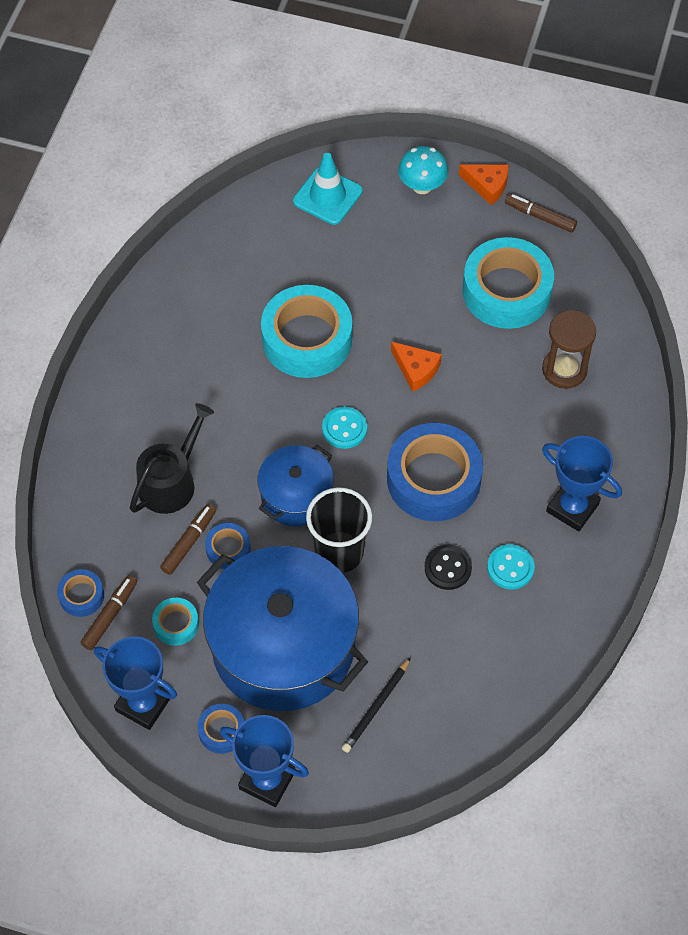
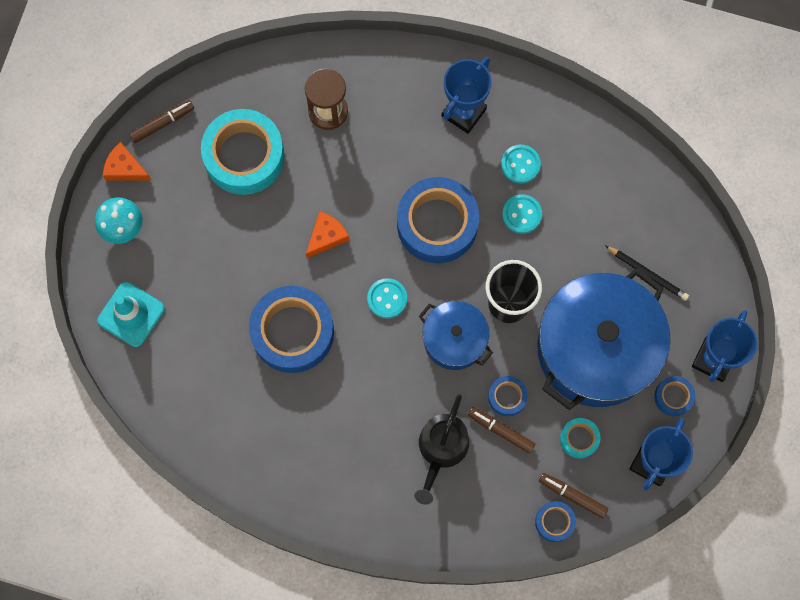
camera: 90 degrees left, 15 degrees up
(171, 482) = (441, 449): black watering can -> black watering can turned 105 degrees counterclockwise
(307, 339) = (292, 332): turquoise tape -> blue tape
(448, 568) = (521, 214): black button -> turquoise button
(487, 185) = (125, 168): orange cheese -> orange cheese turned 90 degrees counterclockwise
(540, 216) = (162, 123): brown marker -> brown marker turned 150 degrees counterclockwise

